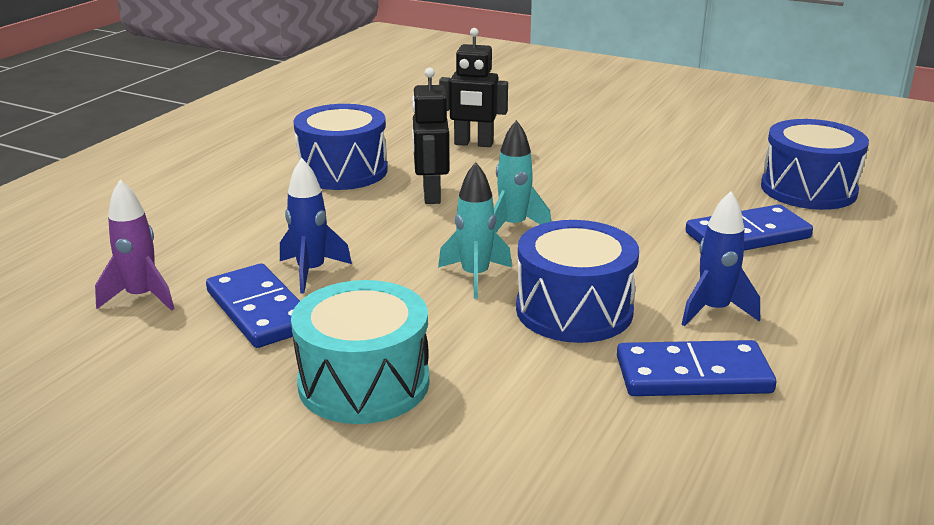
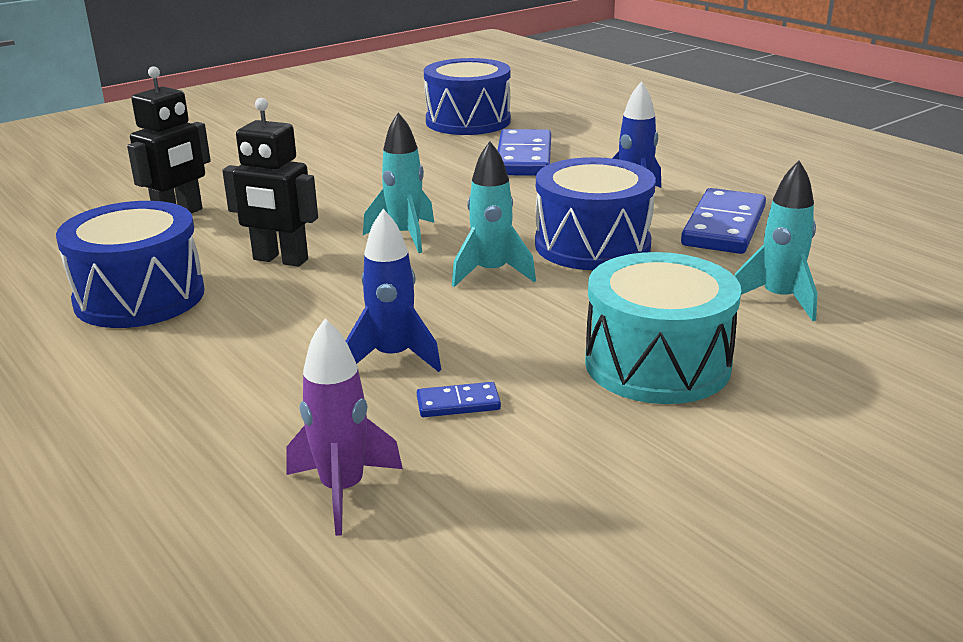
camera: 65 degrees left, 0 degrees up
(260, 310) = (458, 403): blue domino -> blue domino, size x0.47
(538, 432) = (779, 299): none -> turquoise rocket

